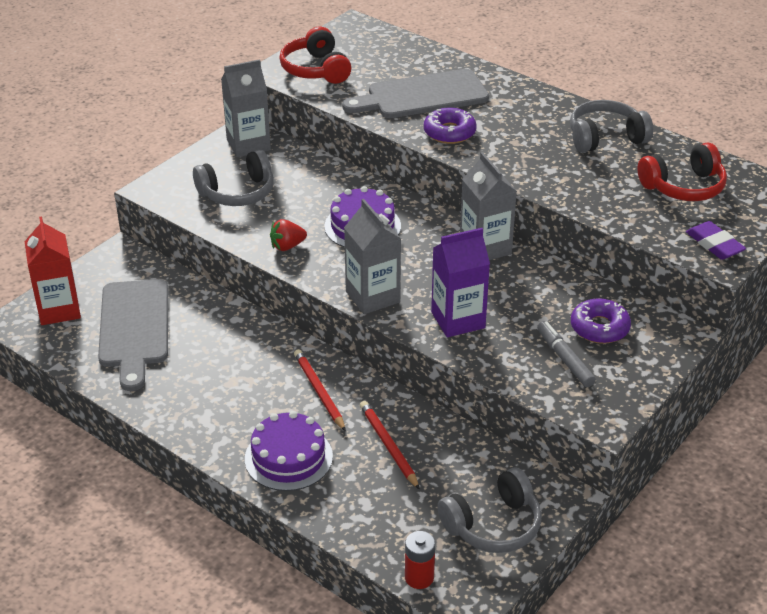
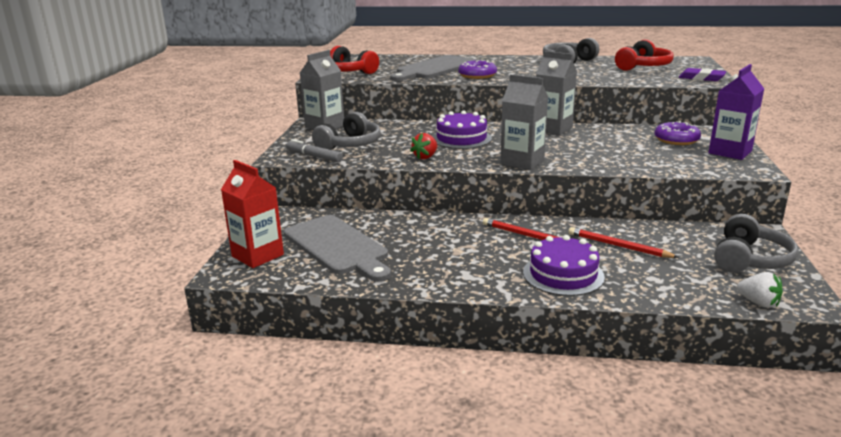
camera: 30 degrees left, 15 degrees down
(419, 577) = (758, 303): red battery -> white strawberry
(458, 320) = (593, 157): purple carton -> purple carton (730, 152)
(564, 359) = (683, 155): grey marker -> grey marker (314, 156)

